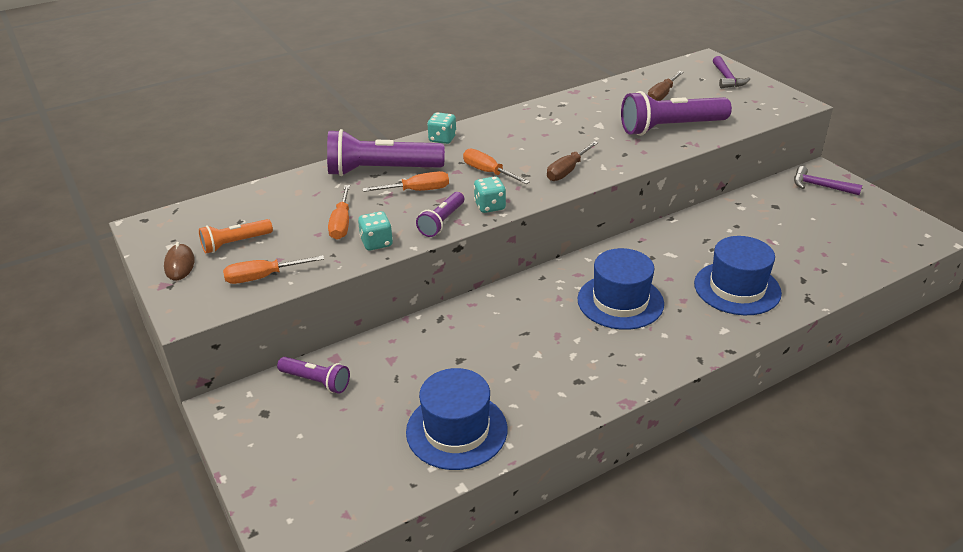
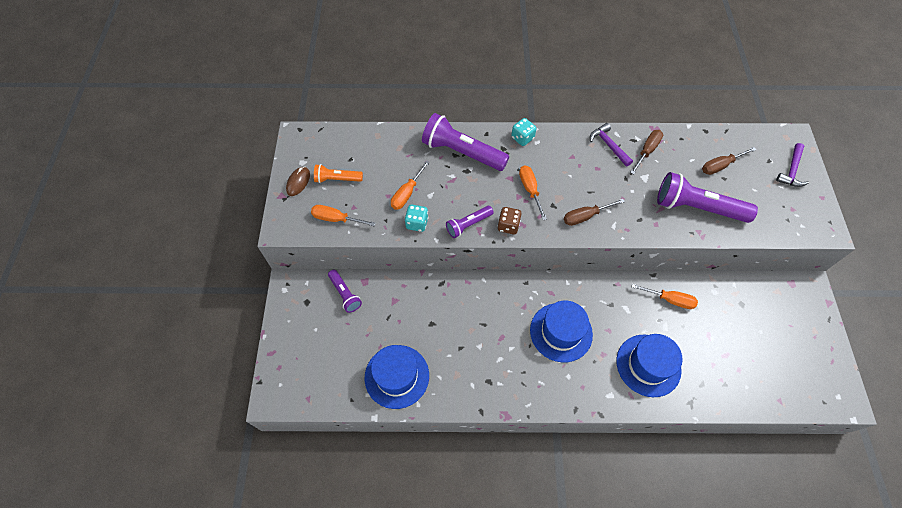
camera: 30 degrees right, 25 degrees up
(417, 191) = (472, 185): orange screwdriver -> orange screwdriver (669, 299)
(490, 206) = (508, 226): turquoise dice -> brown dice
(582, 108) = (647, 151): none -> brown screwdriver
(820, 186) = (795, 302): purple hammer -> purple hammer (608, 145)

